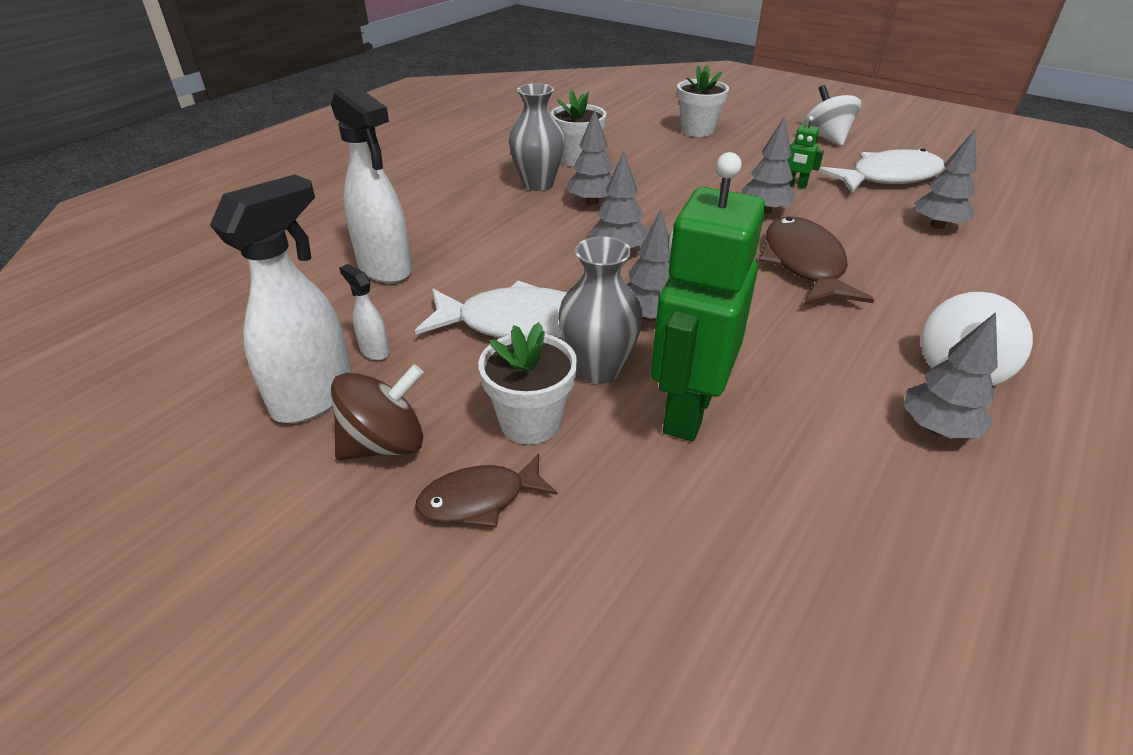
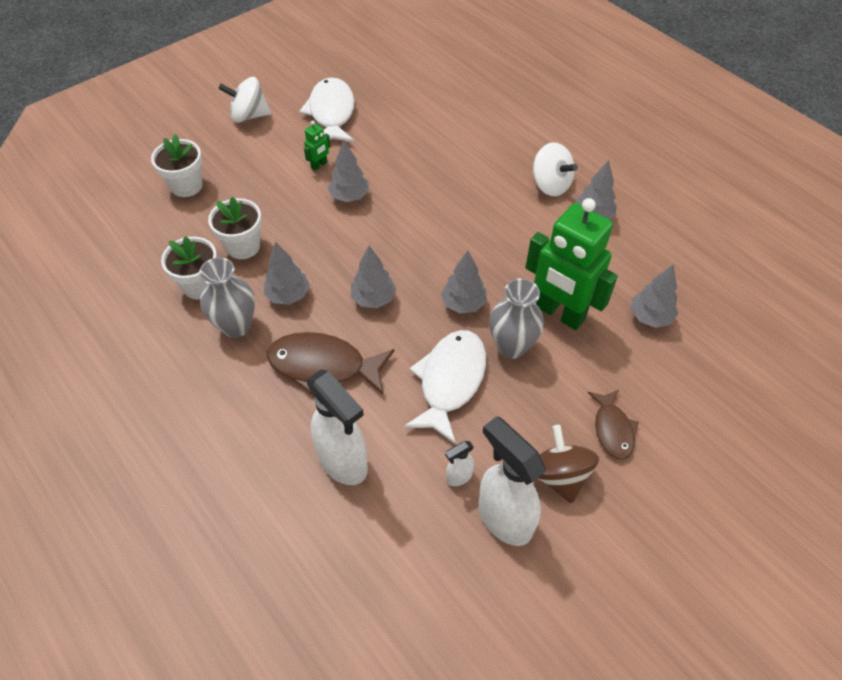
camera: 75 degrees left, 15 degrees up
(385, 269) = (343, 462): white spray bottle -> white spray bottle turned 75 degrees clockwise
(530, 422) = (554, 393): white flower pot -> white flower pot (243, 246)
(804, 264) = (429, 205): brown fish -> brown fish (323, 366)
(937, 225) = (406, 122): grey tree -> grey tree (650, 317)

